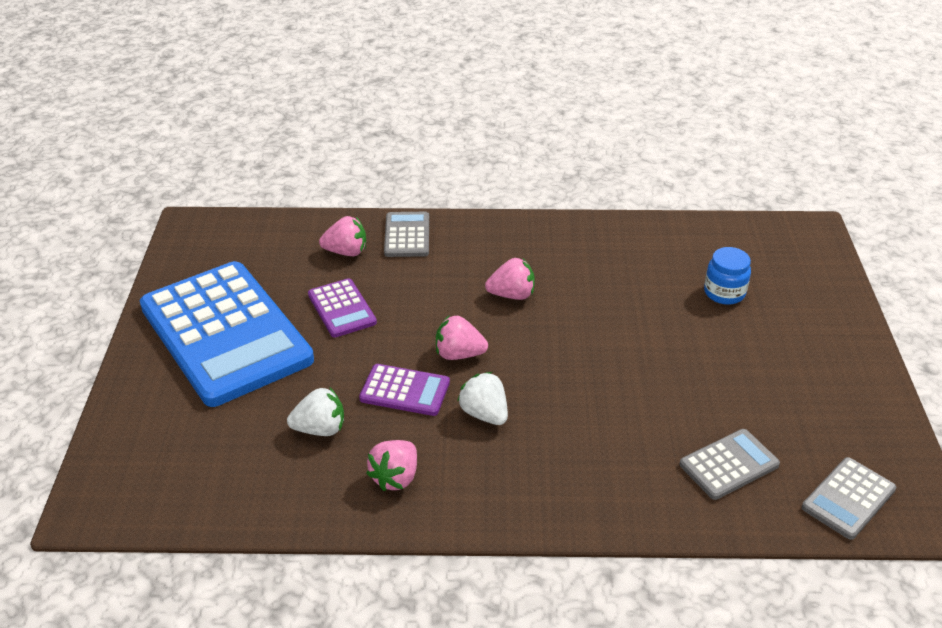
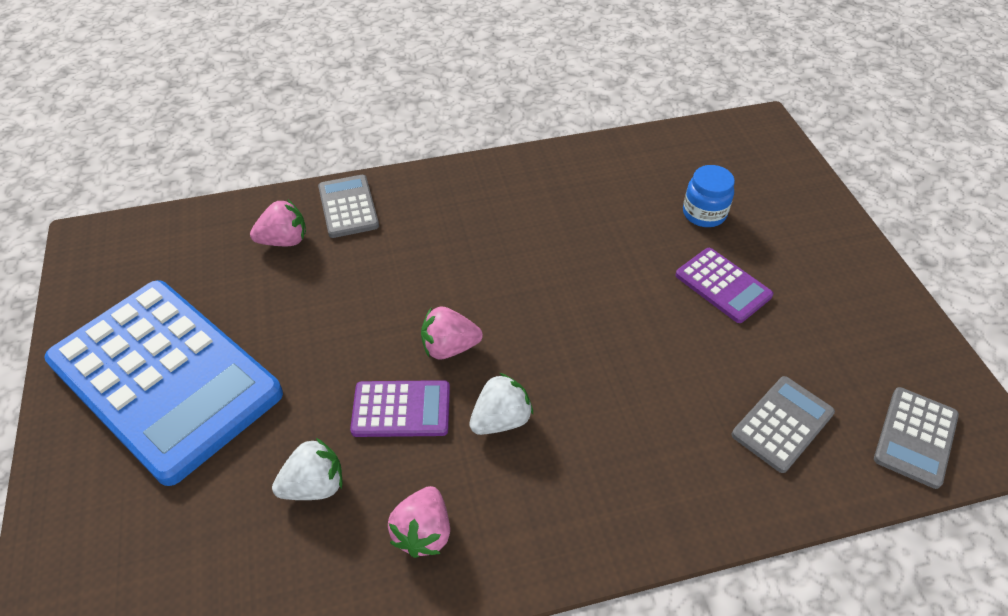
camera: 15 degrees left, 10 degrees up
(342, 309) = (298, 315): purple calculator -> purple calculator (723, 285)
(484, 414) = (501, 419): white strawberry -> white strawberry turned 105 degrees clockwise
(512, 295) = (485, 259): pink strawberry -> none

